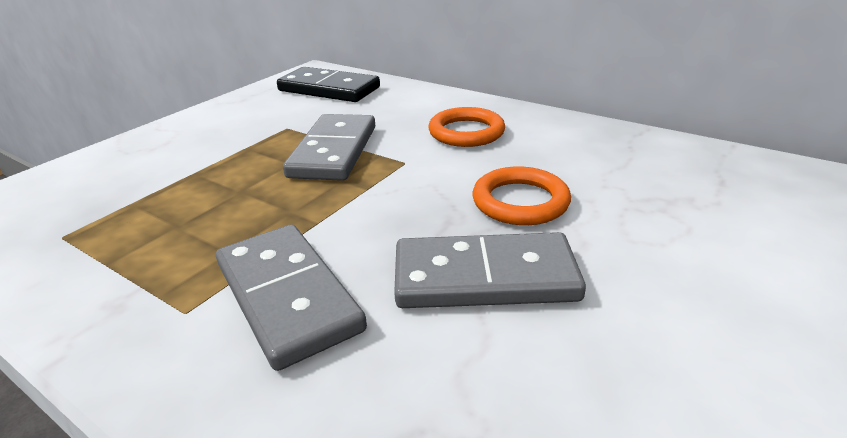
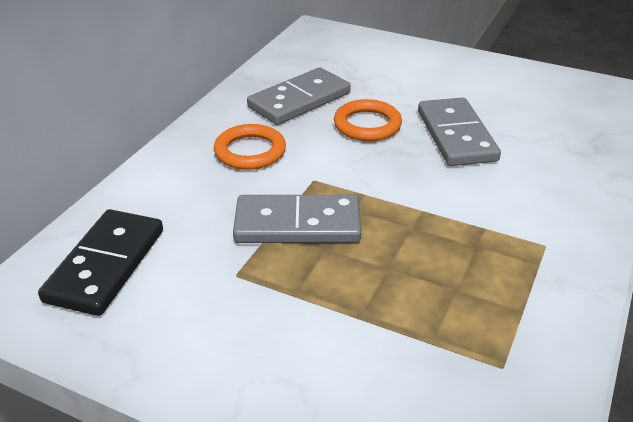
camera: 100 degrees left, 5 degrees up
(287, 296) = (509, 204): grey domino -> grey domino (299, 100)

